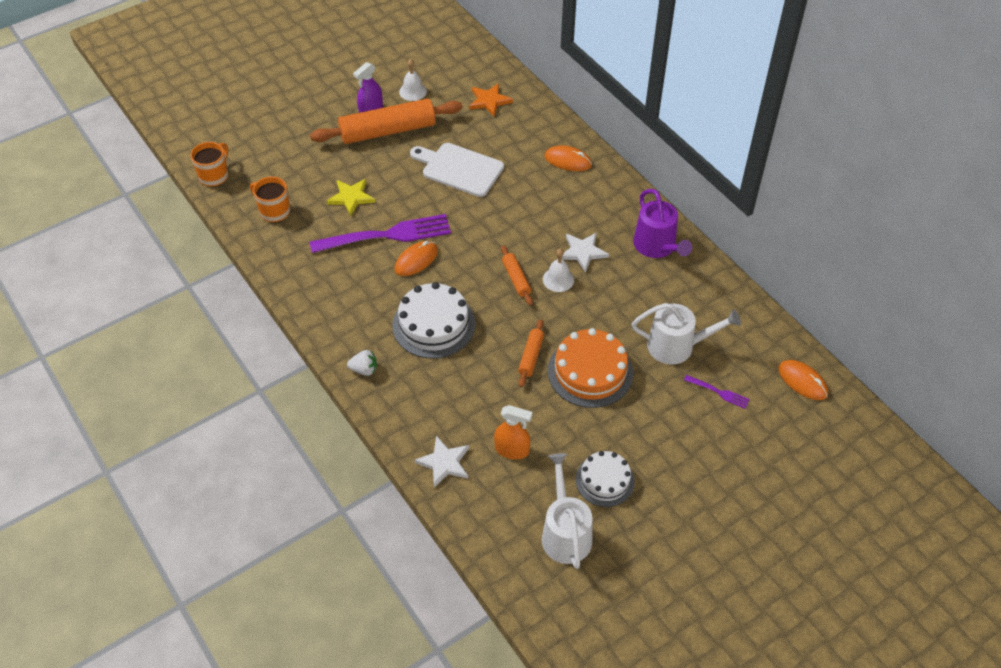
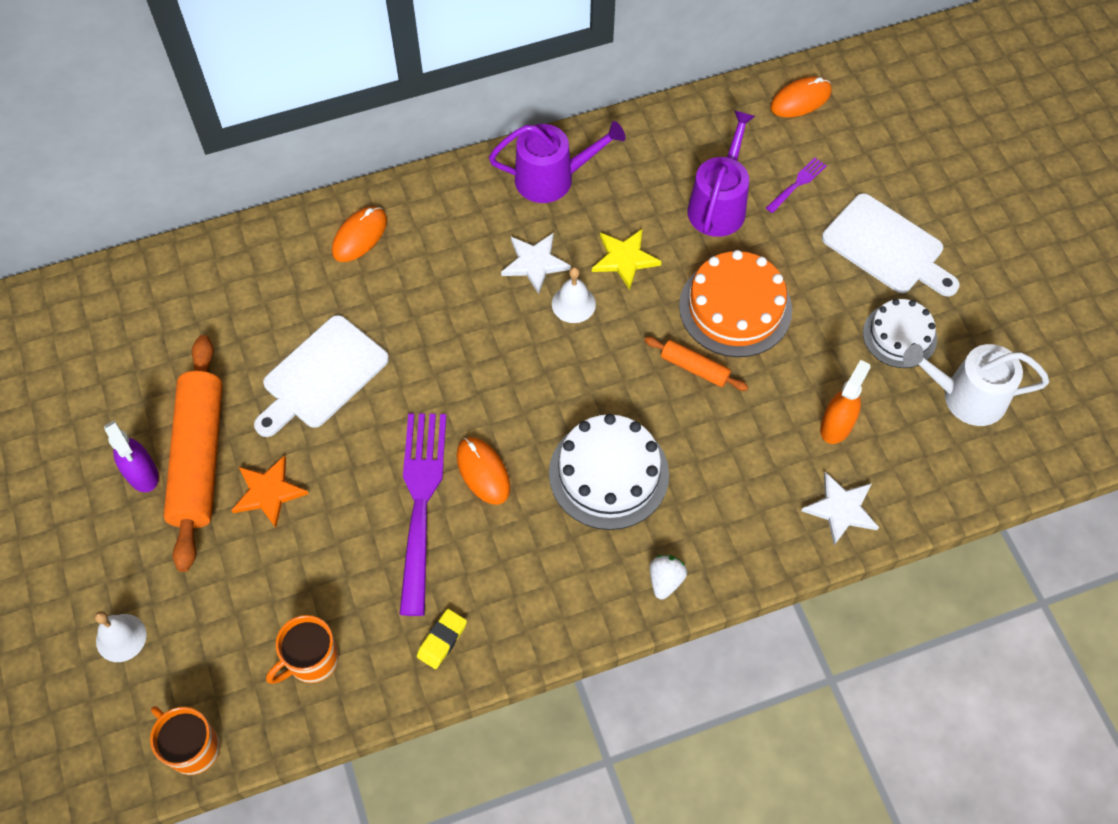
camera: 75 degrees left, 10 degrees up
(298, 266) = (442, 640): none -> yellow eraser
(351, 197) = (324, 538): yellow star -> yellow star (624, 259)
(413, 91) = (124, 404): white bell -> white bell (121, 637)
(489, 101) = (194, 304): orange star -> orange star (268, 492)
(516, 279) = (557, 353): orange rolling pin -> none
(676, 346) = (718, 205): white watering can -> purple watering can
(684, 461) = (887, 247): none -> white cutting board

